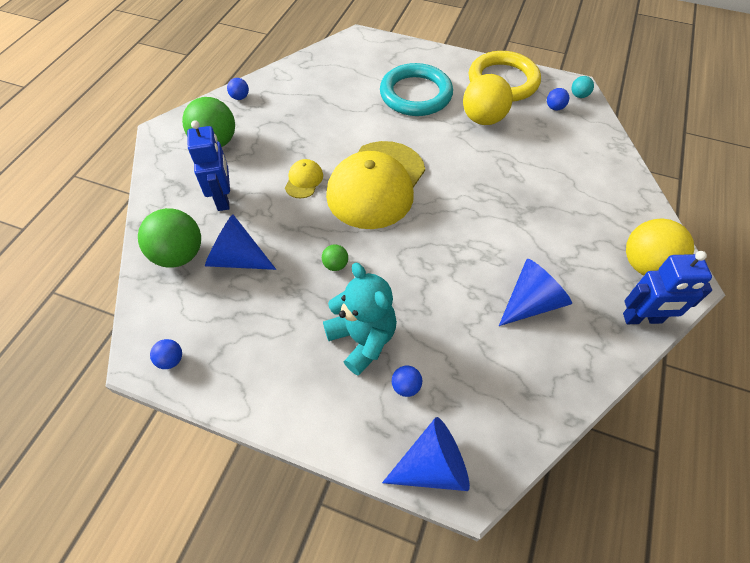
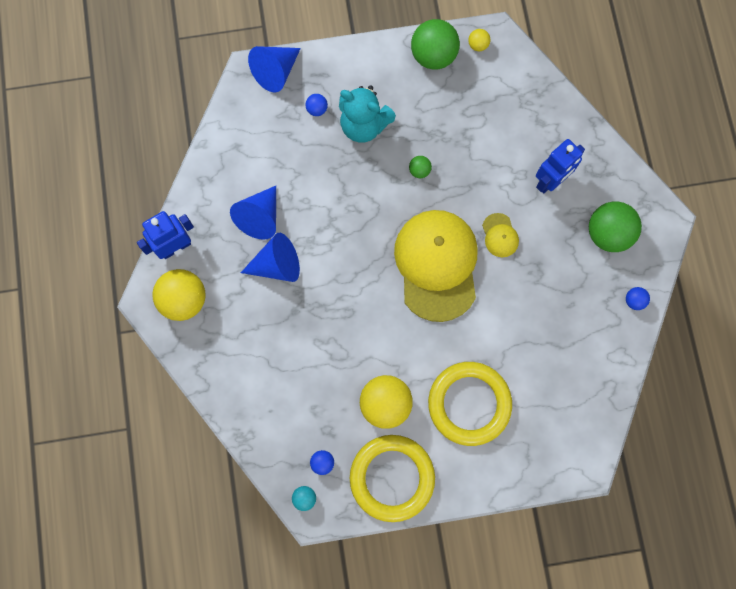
camera: 150 degrees right, 20 degrees up
(171, 360) = (478, 45): blue ball -> yellow ball
(179, 255) = (539, 116): green ball -> green ball (433, 56)
(223, 198) = (550, 181): blue robot -> blue robot turned 90 degrees counterclockwise
(237, 258) = (495, 136): blue cone -> blue cone (277, 265)
(415, 94) = (469, 404): turquoise ring -> yellow ring

